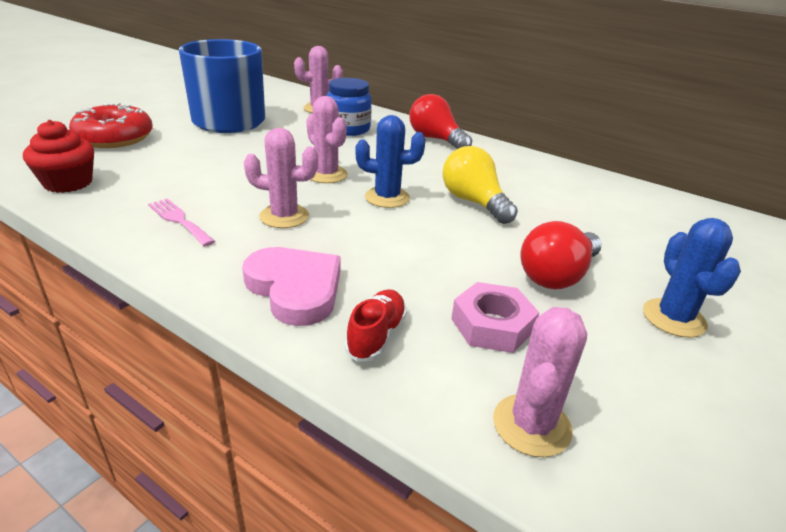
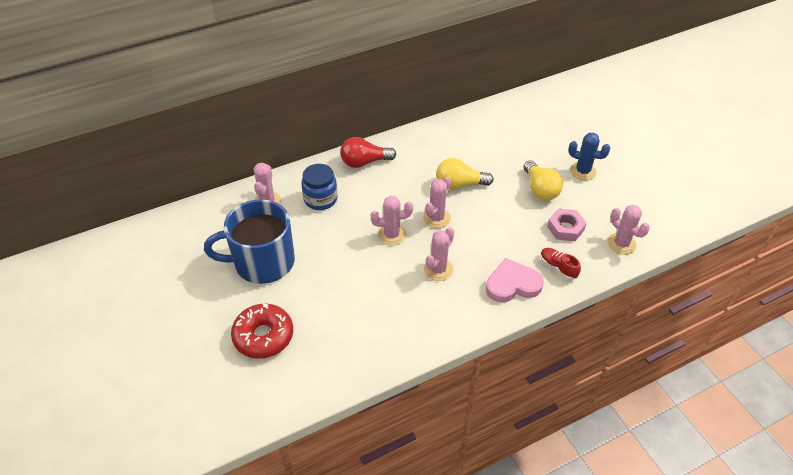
camera: 60 degrees left, 15 degrees up
(68, 183) = (338, 368): red cupcake -> none
(179, 220) = (421, 317): pink fork -> none
(387, 197) = (436, 218): blue cactus -> pink cactus
(557, 275) = (540, 189): red light bulb -> yellow light bulb

